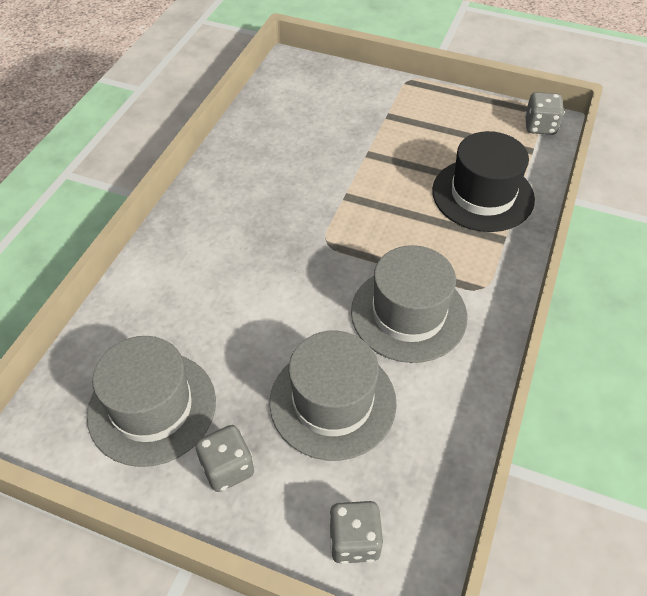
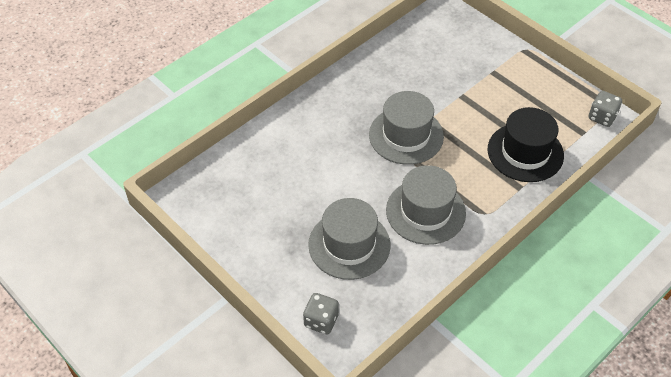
camera: 25 degrees right, 0 degrees up
(152, 407) = (245, 208): grey hat -> grey hat (406, 135)
(227, 468) = (271, 256): grey dice -> none

